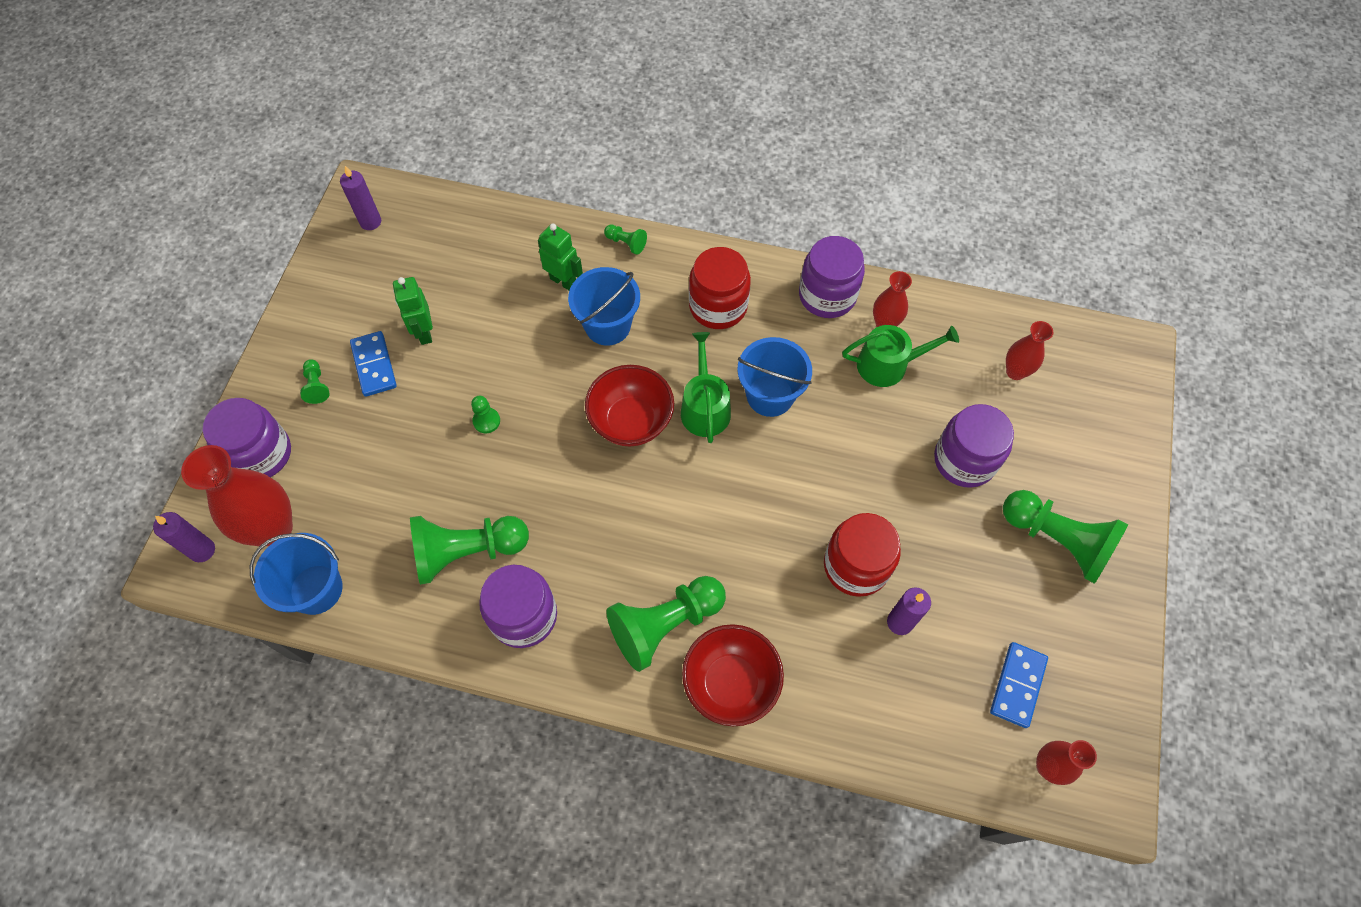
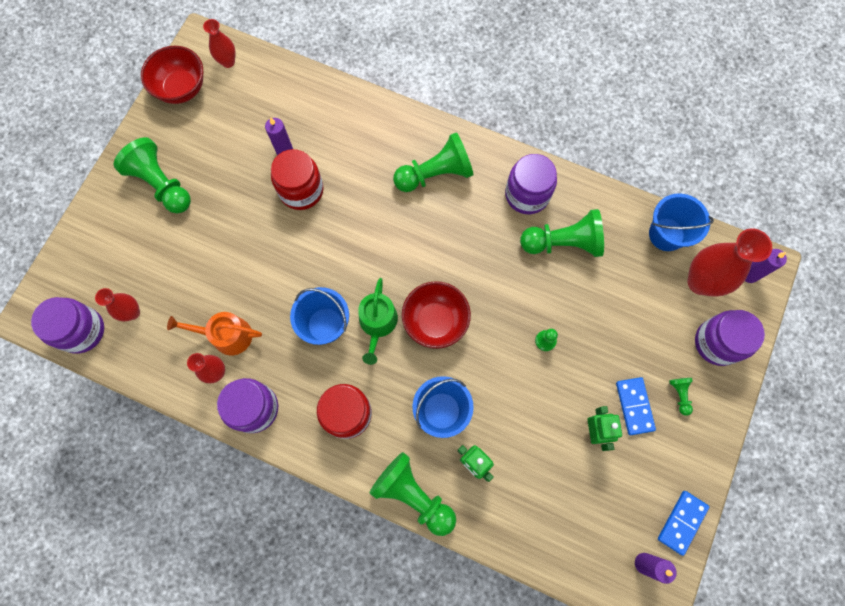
camera: 170 degrees left, 10 degrees up
(626, 243) = (413, 495): green pawn -> green pawn, size x2.27
(730, 683) = (401, 134): red bowl -> red bowl (182, 88)
(889, 364) = (226, 335): green watering can -> orange watering can
(964, 460) = (200, 250): purple jar -> purple jar (82, 330)
(1017, 685) = (226, 105): blue domino -> blue domino (682, 522)

